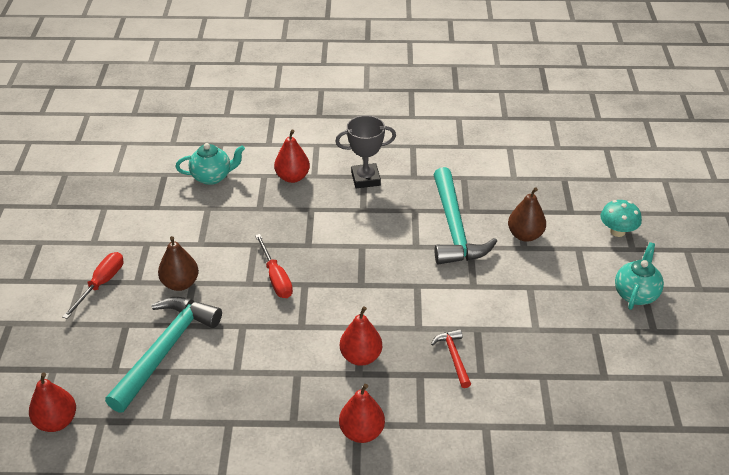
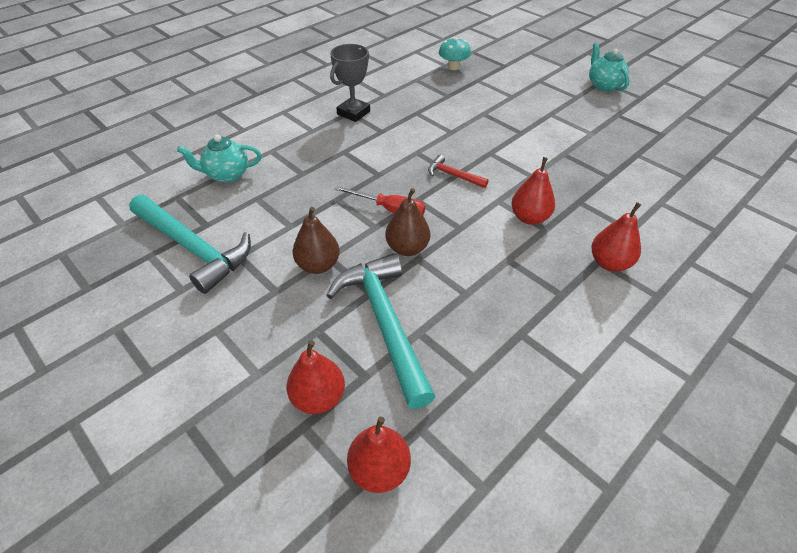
camera: 45 degrees left, 5 degrees up
(101, 284) = (242, 317): red screwdriver -> none
(212, 177) = (227, 175): turquoise teapot -> turquoise teapot turned 135 degrees counterclockwise
(292, 177) = (297, 140): red pear -> red pear (318, 397)
(454, 228) = (456, 108): turquoise hammer -> turquoise hammer (193, 248)
(454, 357) = (579, 178): red hammer -> red hammer (453, 175)
(525, 235) = (502, 90): brown pear -> brown pear (407, 248)
(617, 231) = (543, 62): turquoise mushroom -> turquoise mushroom (453, 67)

